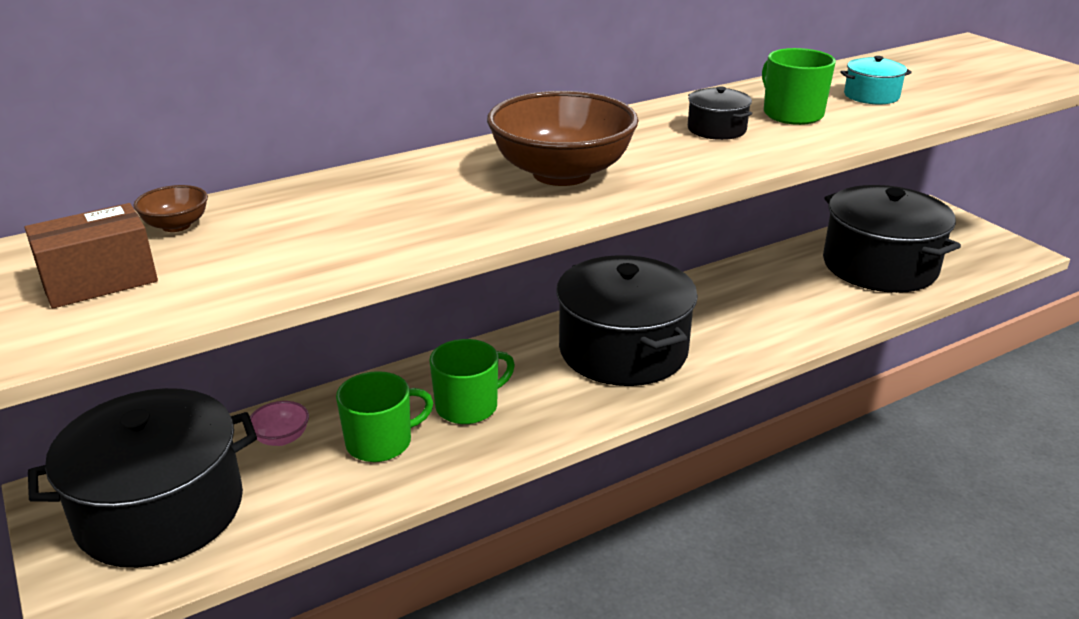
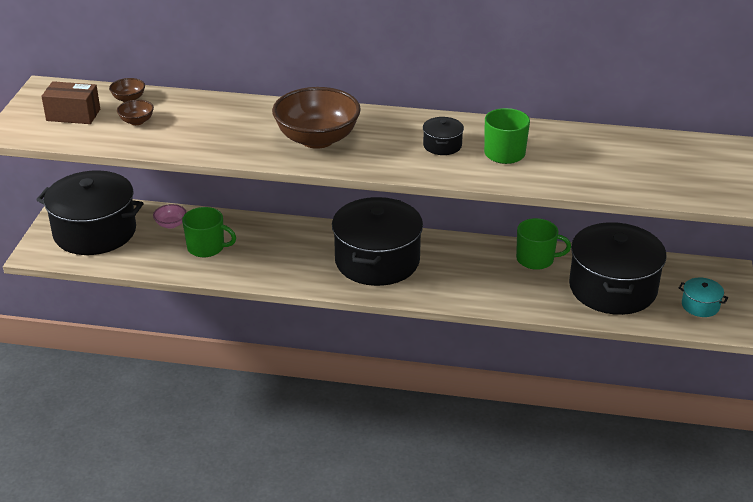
camera: 40 degrees right, 5 degrees up
(242, 248) = (137, 121): none -> brown bowl
(468, 406) = (264, 250): green mug -> green mug (536, 259)
(871, 96) = (581, 160): turquoise pot -> turquoise pot (700, 305)

